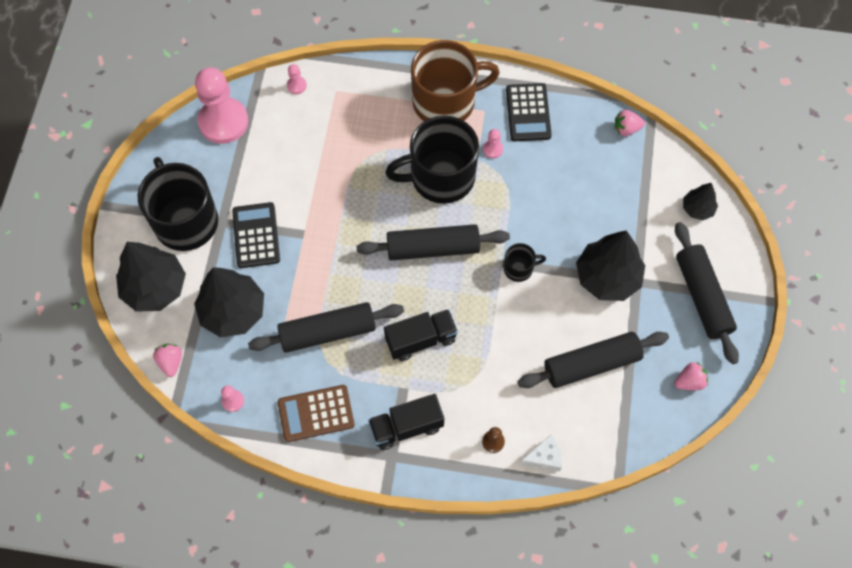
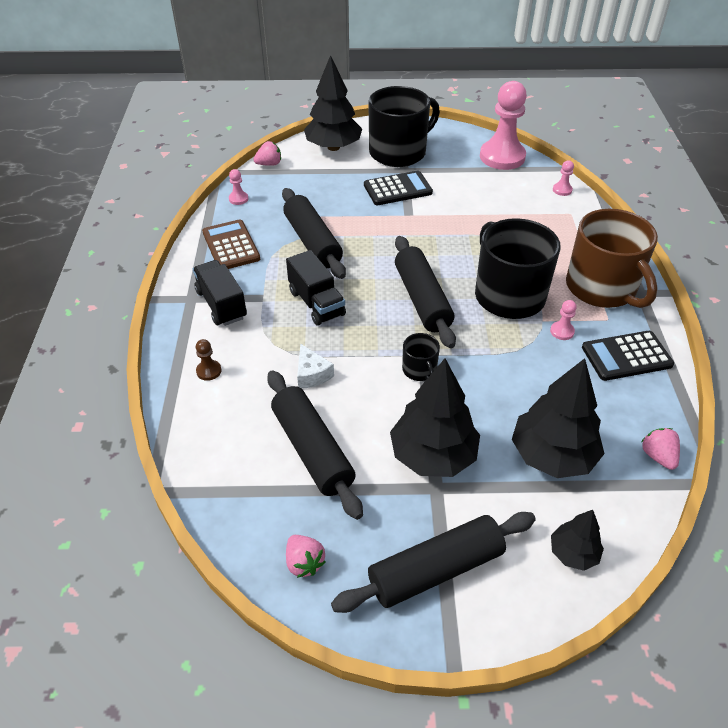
camera: 80 degrees right, 20 degrees down
(233, 311) = (321, 187): black tree -> black tree (552, 455)
(544, 457) = (192, 417): white cheese -> white cheese (312, 374)

